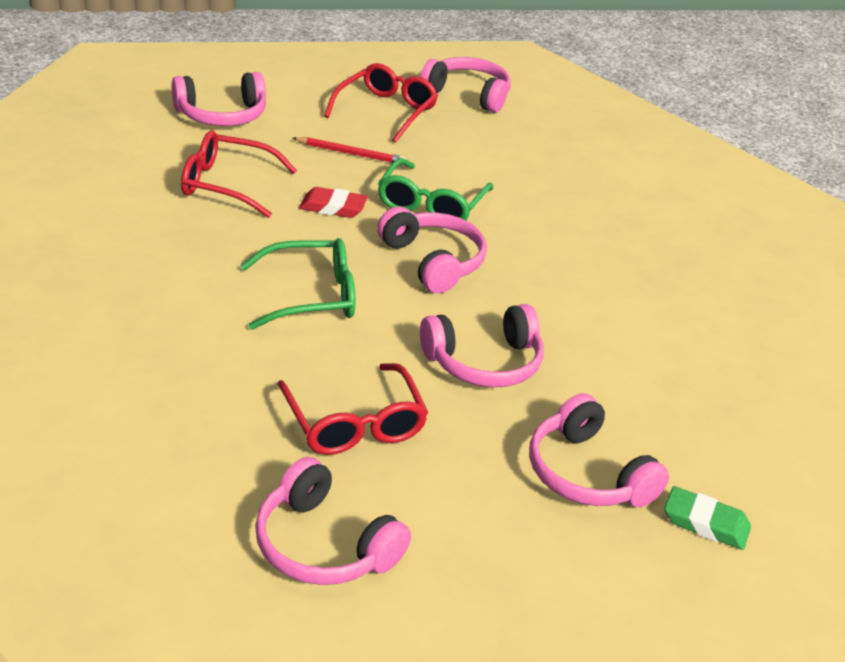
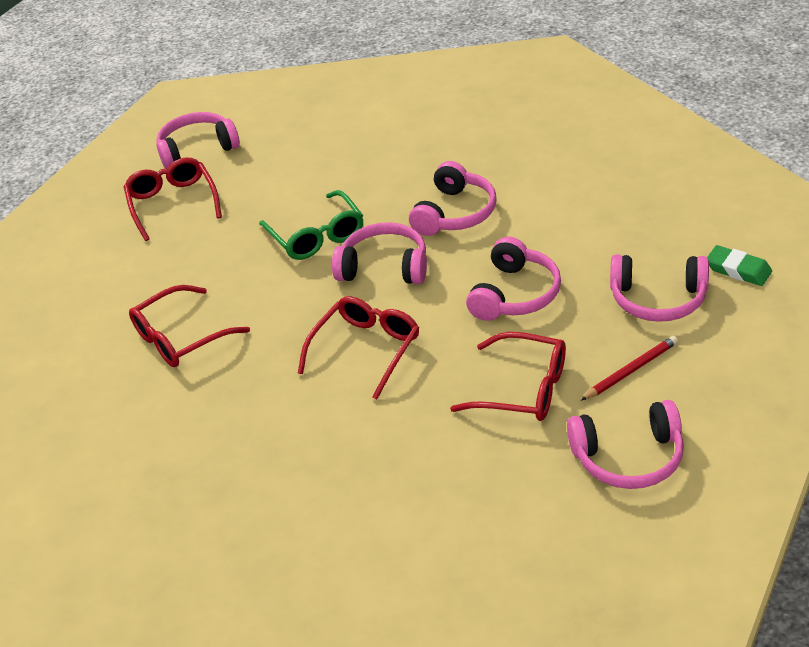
camera: 40 degrees left, 5 degrees up
(222, 115) = (78, 300): pink headphones -> pink headphones (455, 213)
(310, 296) = (366, 350): green glasses -> red glasses
(333, 207) = (269, 290): red eraser -> none
(350, 153) = (209, 249): red pencil -> red pencil (631, 371)
(705, 523) = (738, 270): green eraser -> green eraser turned 60 degrees clockwise

